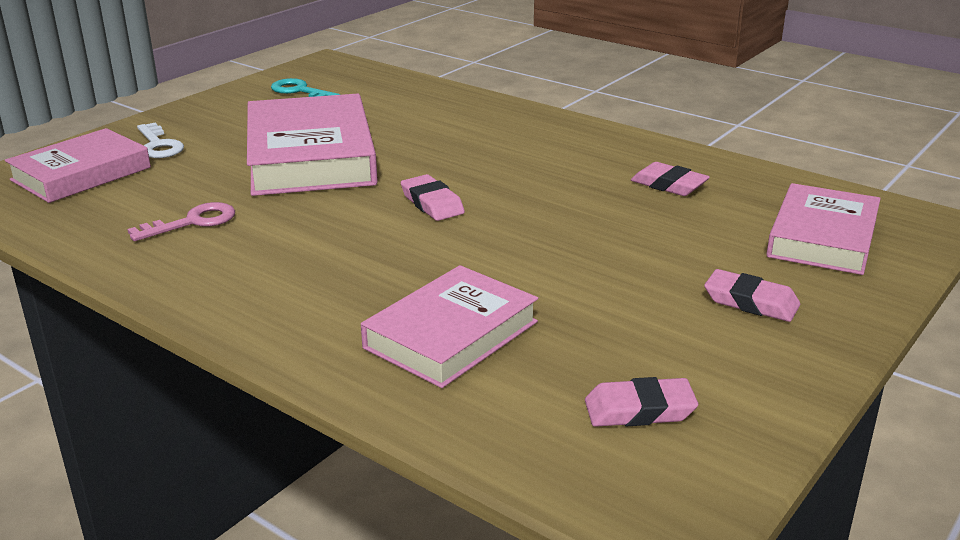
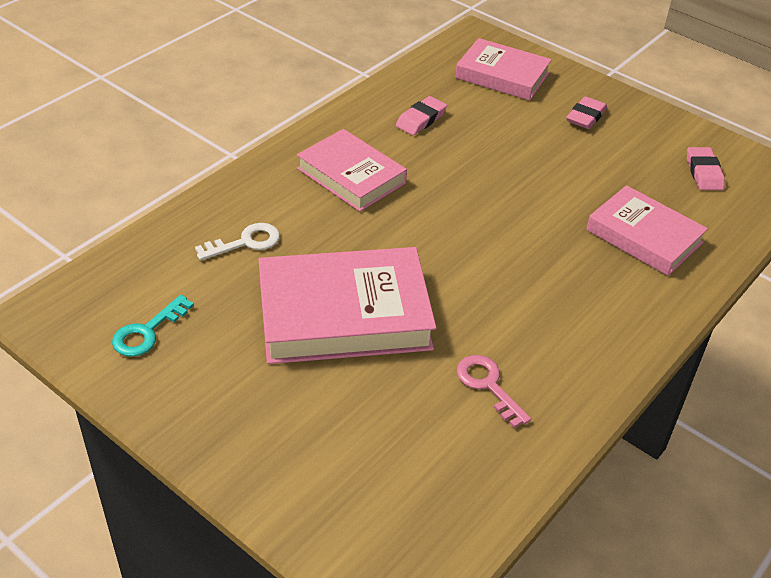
camera: 90 degrees left, 15 degrees up
(81, 174) = (371, 497): pink book -> pink book (351, 176)
(158, 145) = (297, 440): white key -> white key (245, 242)
(432, 203) = (450, 238): pink eraser -> none

